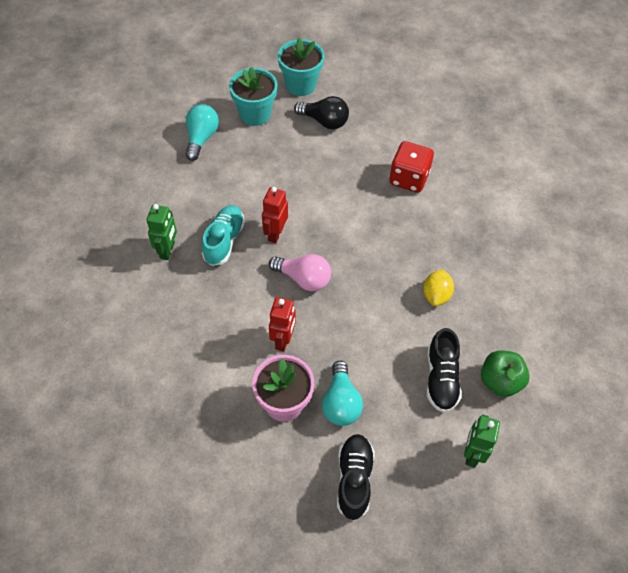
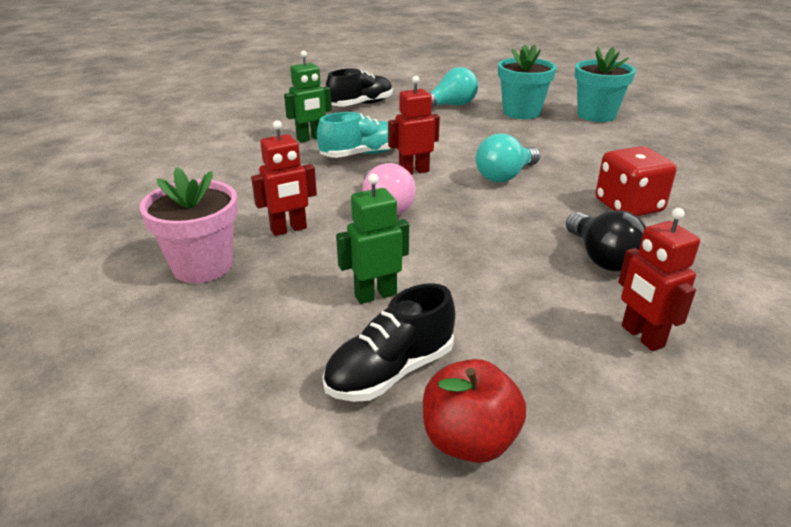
camera: 50 degrees right, 25 degrees down
(324, 121) = (586, 139): black light bulb -> black light bulb (602, 258)
(340, 402) = (247, 304): turquoise light bulb -> turquoise light bulb (505, 176)
(354, 479) = (129, 372): black shoe -> black shoe (361, 105)
(436, 295) = (514, 300): yellow lemon -> none
(472, 454) = (289, 482): green robot -> green robot (375, 295)
(497, 274) = (642, 336): none -> red robot
(500, 381) = (469, 440): green apple -> red apple

